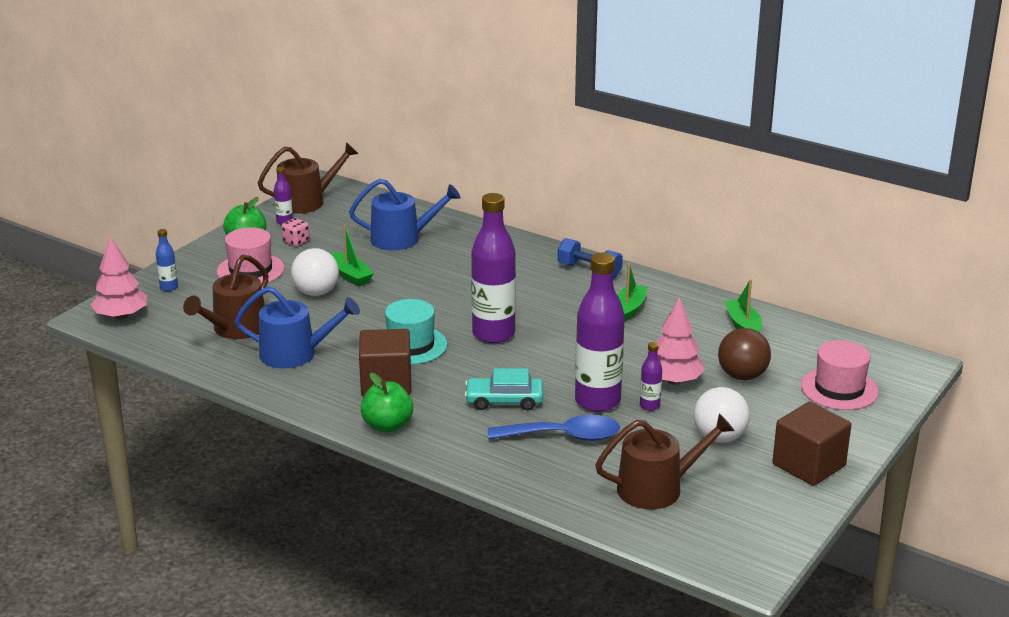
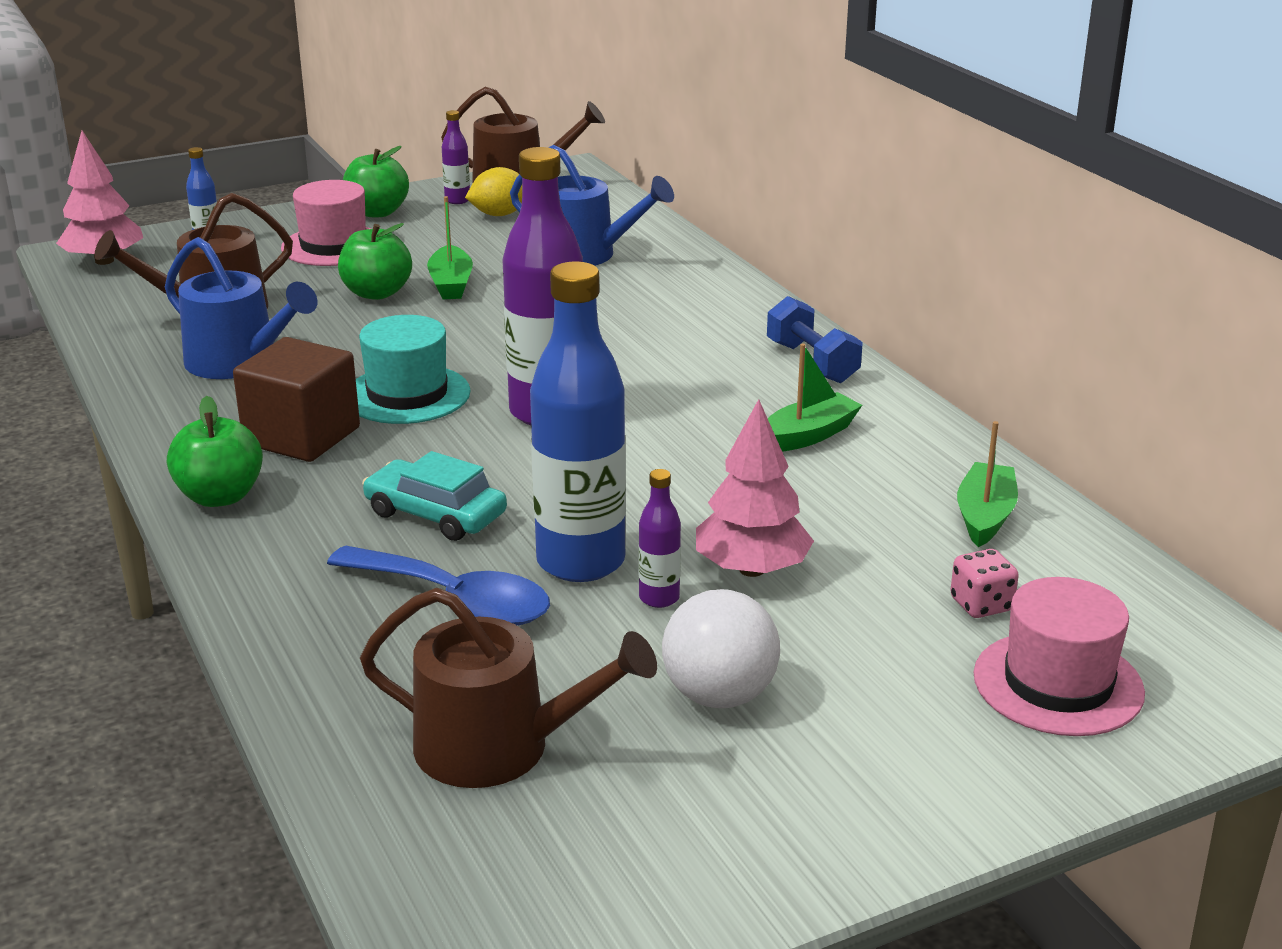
camera: 30 degrees right, 0 degrees up
(296, 242) = (439, 226): pink dice -> pink dice (981, 605)
(316, 292) = (376, 293): white ball -> green apple
(321, 225) = (499, 214): none -> yellow lemon
(597, 401) = (580, 562): purple bottle -> blue bottle
(742, 376) = (887, 600): brown ball -> none
(808, 465) = (835, 811): brown cube -> none

